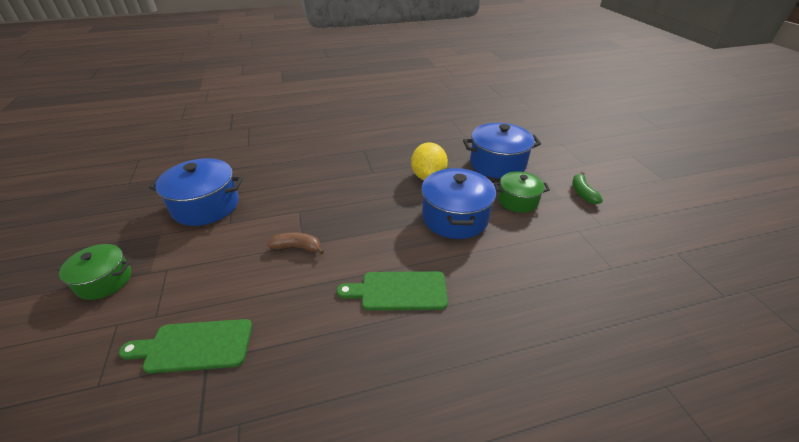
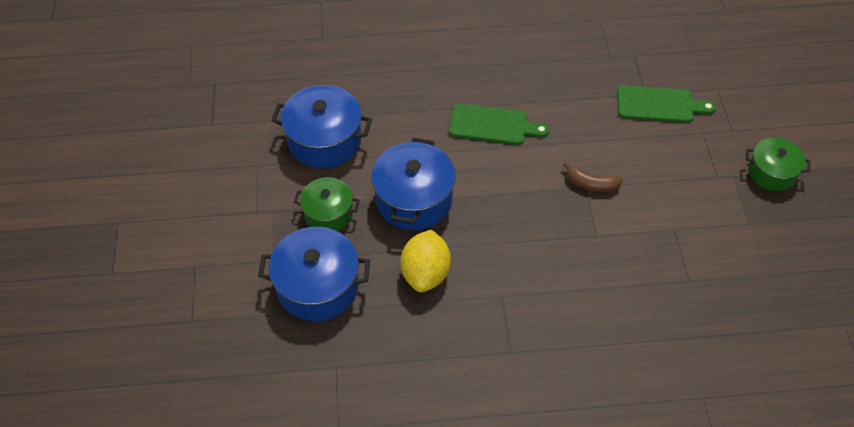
camera: 170 degrees left, 15 degrees up
(206, 206) = (715, 261): blue pot -> blue pot (324, 140)
(582, 193) = (241, 214): green banana -> none

